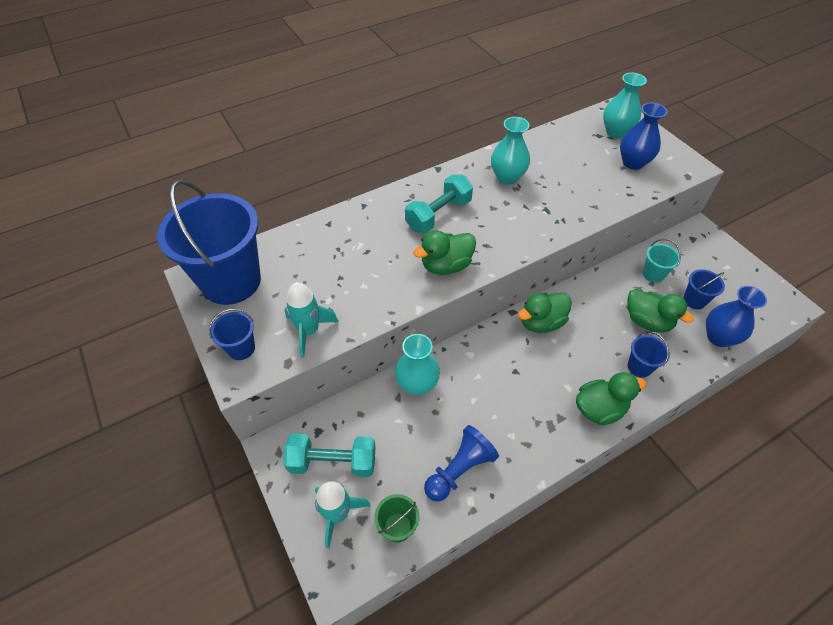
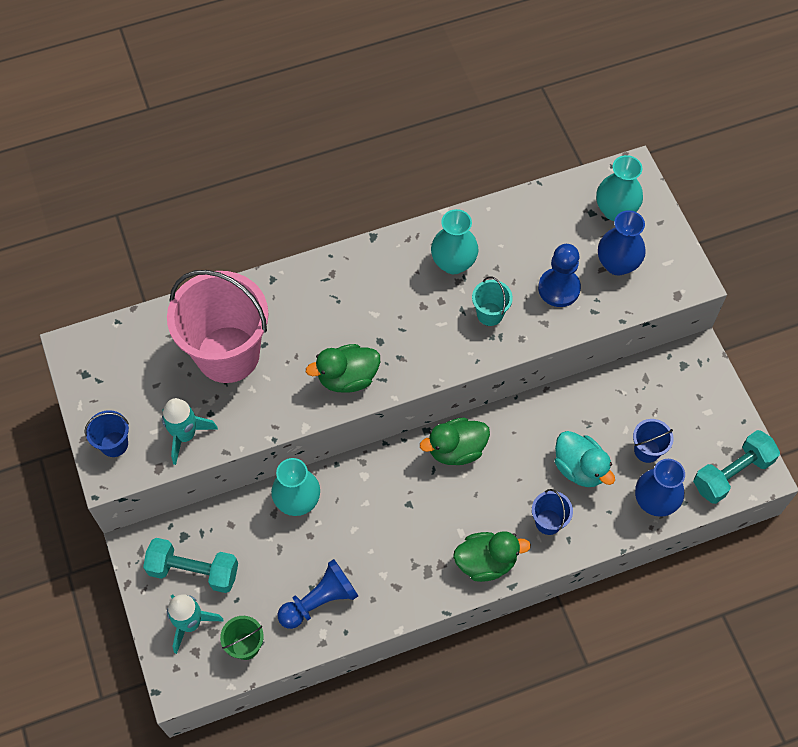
camera: 10 degrees right, 10 degrees up
(231, 281) = (111, 361): blue bucket -> none
(337, 262) = (228, 354): none -> pink bucket
(438, 215) = (356, 307): turquoise dumbbell -> turquoise dumbbell (732, 473)
(596, 183) = (559, 288): none -> blue pawn
(647, 321) = (580, 468): green duck -> turquoise duck
(653, 274) = (612, 407): turquoise bucket -> turquoise bucket (490, 314)

